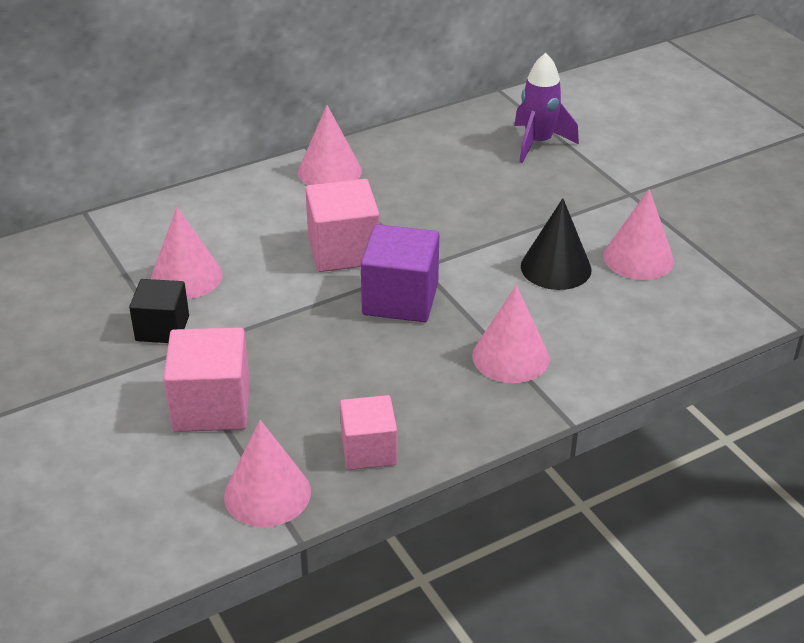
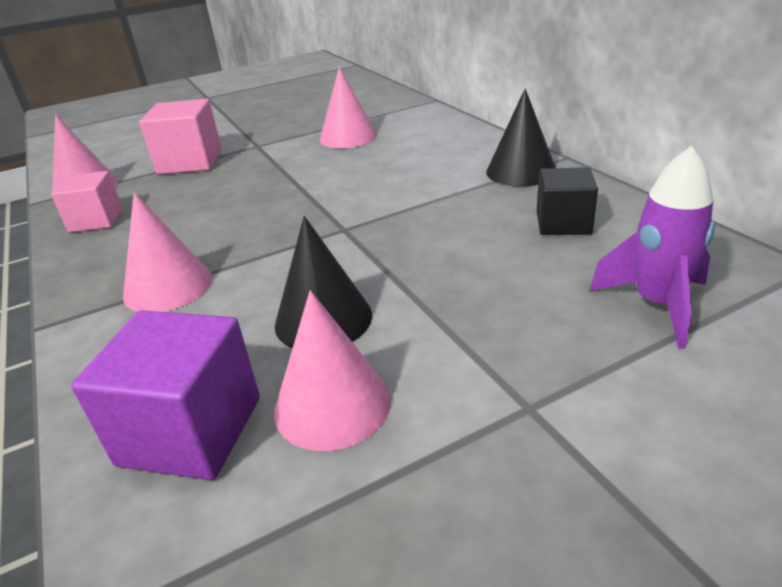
camera: 95 degrees right, 5 degrees down
(162, 328) = (286, 138): black cube -> black cube (563, 223)
(329, 171) = (521, 171): pink cone -> black cone
(343, 250) = (377, 189): pink cube -> none
(400, 299) = (291, 221): purple cube -> purple cube (191, 431)

